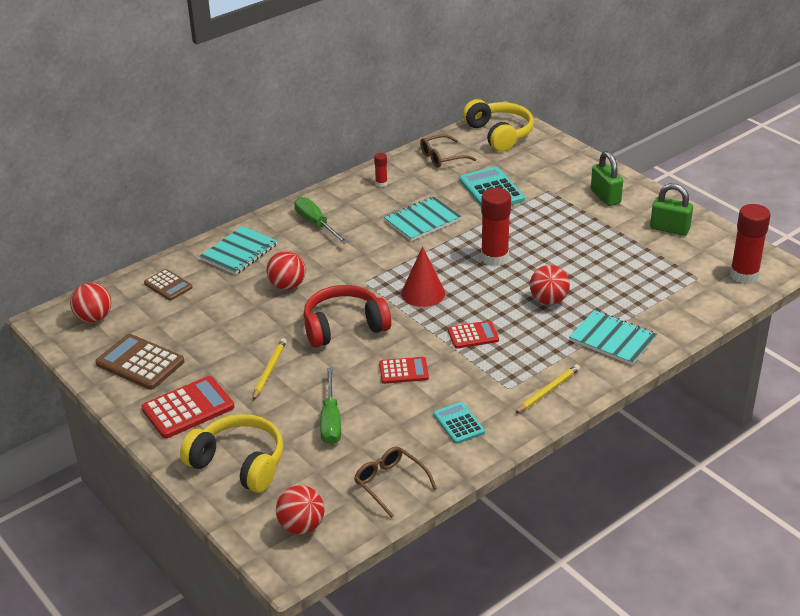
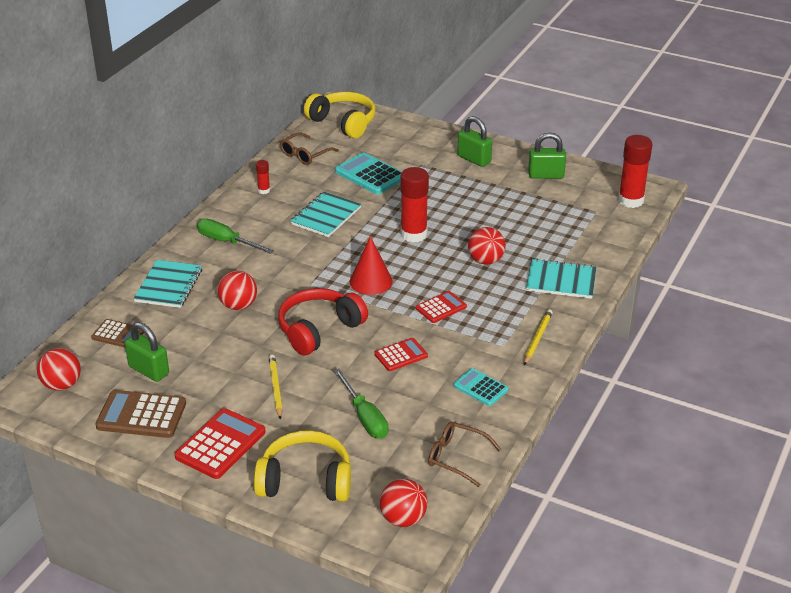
camera: 25 degrees left, 0 degrees up
(172, 324) = (149, 370): none -> green padlock

